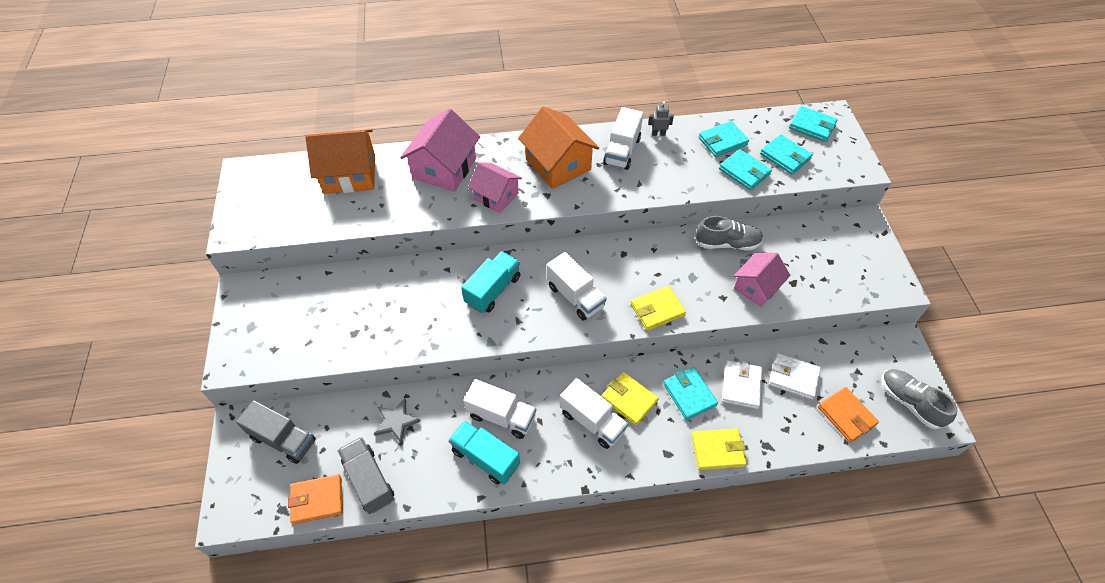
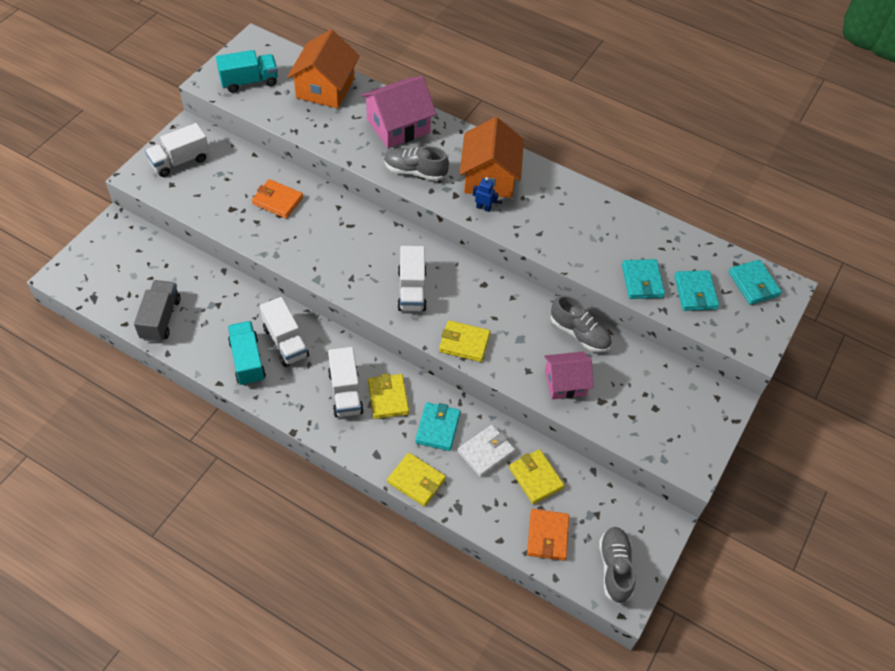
camera: 35 degrees right, 0 degrees up
(283, 439) = (133, 253): grey truck -> none
(317, 500) = (119, 307): orange wallet -> orange wallet (277, 201)
(350, 174) = (325, 88): orange house -> orange house turned 75 degrees clockwise
(396, 422) = (213, 294): grey star -> none
(493, 290) = (356, 244): turquoise truck -> turquoise truck (249, 81)
(496, 196) = (415, 171): pink house -> grey shoe
(578, 191) = (483, 208): none -> blue robot
(622, 151) = (554, 199): white truck -> white truck (180, 161)
(658, 134) = (602, 204): grey robot -> none
(722, 141) = (652, 245): turquoise wallet -> none
(793, 377) = (536, 478): white wallet -> yellow wallet

